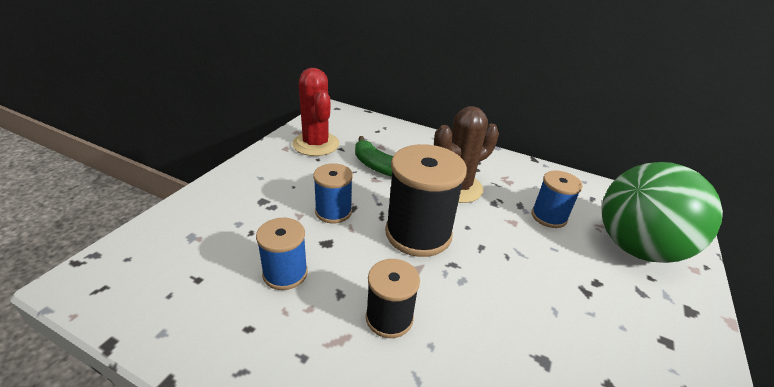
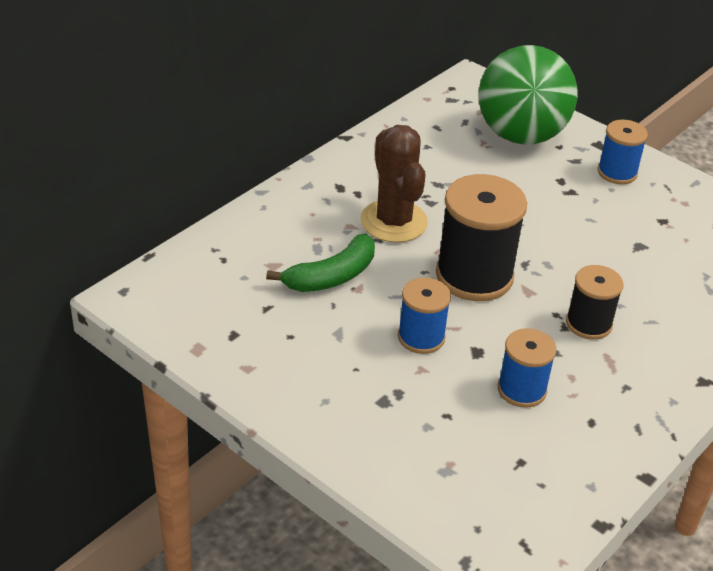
camera: 75 degrees left, 5 degrees up
(316, 144) = (246, 332): red cactus -> none
(549, 216) = (463, 171): blue spool -> blue spool (617, 172)

